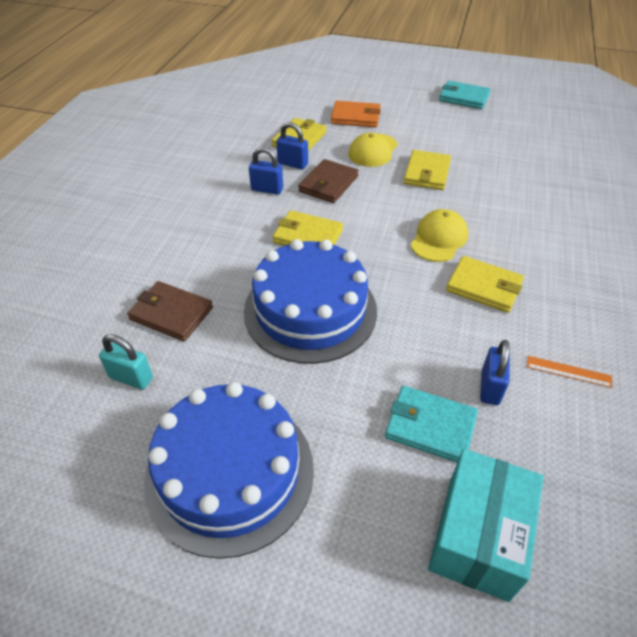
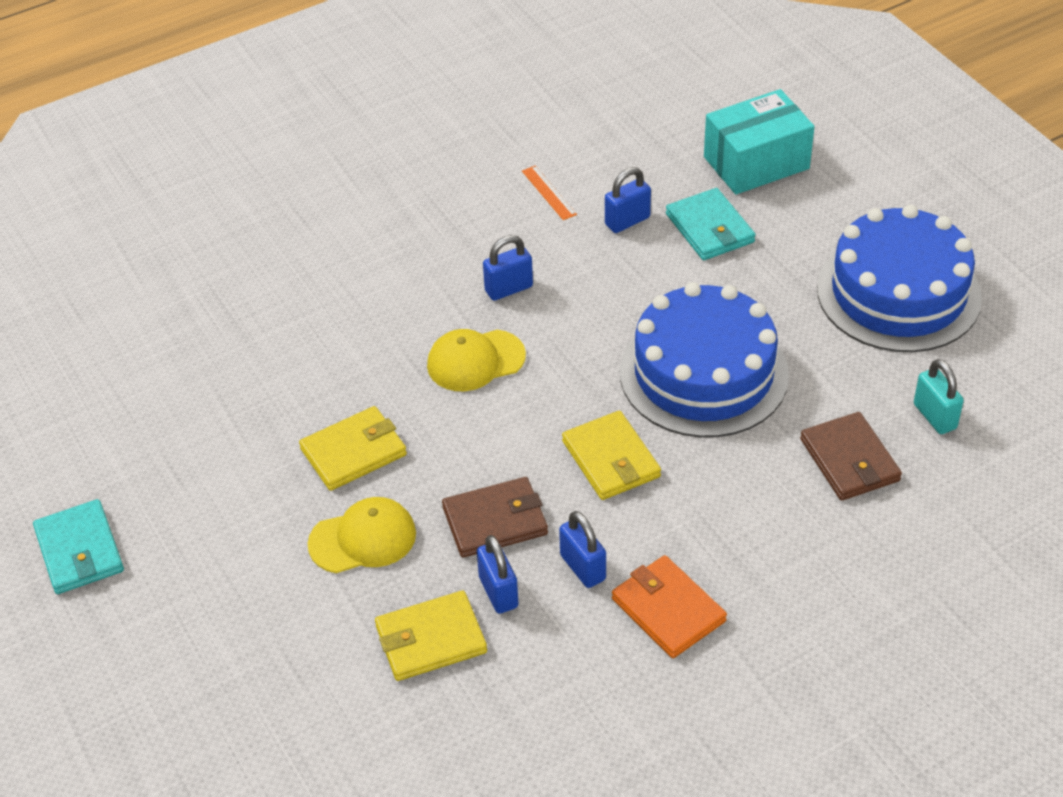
camera: 135 degrees left, 0 degrees up
(355, 117) = (289, 629): orange wallet -> orange wallet (668, 610)
(484, 287) = (509, 289): yellow wallet -> blue padlock

